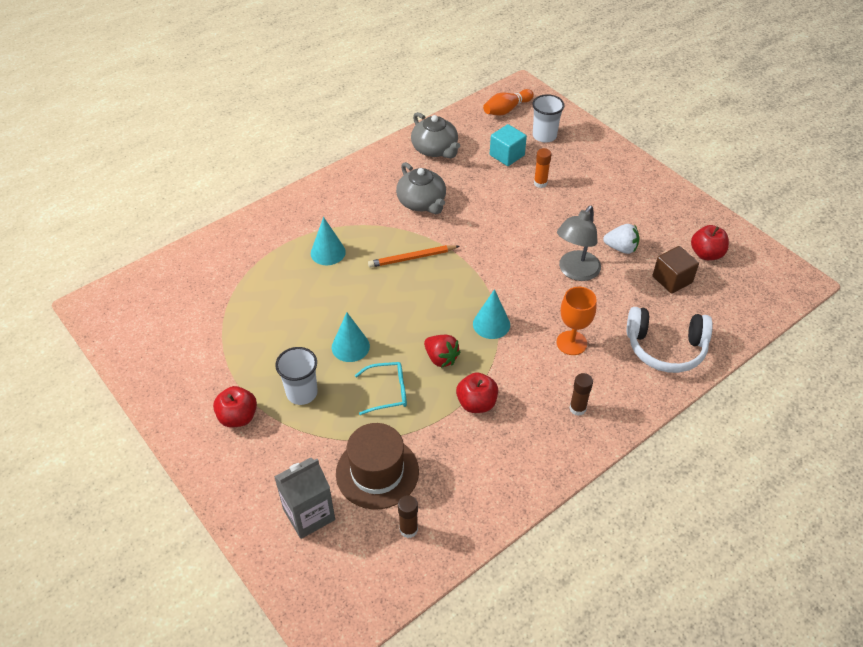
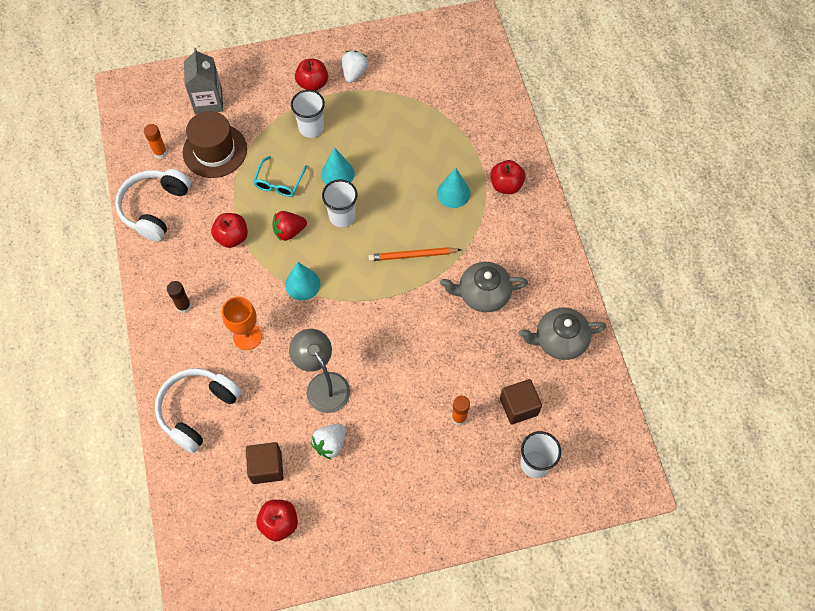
camera: 115 degrees right, 15 degrees up
(207, 384) = (354, 73): none -> white strawberry
(300, 220) = (506, 185): none -> red apple
(399, 323) = (342, 216): none -> white cup
(408, 529) = (160, 152): brown glue stick -> orange glue stick
(412, 258) = (412, 255): orange pencil -> orange pencil turned 105 degrees counterclockwise
(485, 494) = (155, 208): none -> white headphones
(506, 110) = (599, 446): orange bowling pin -> none
(507, 155) = (518, 406): turquoise cube -> brown cube

